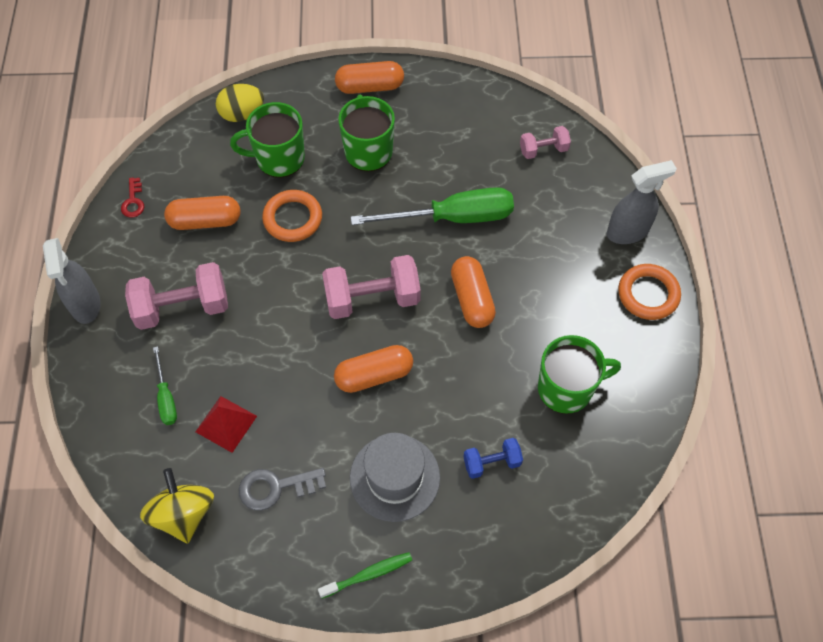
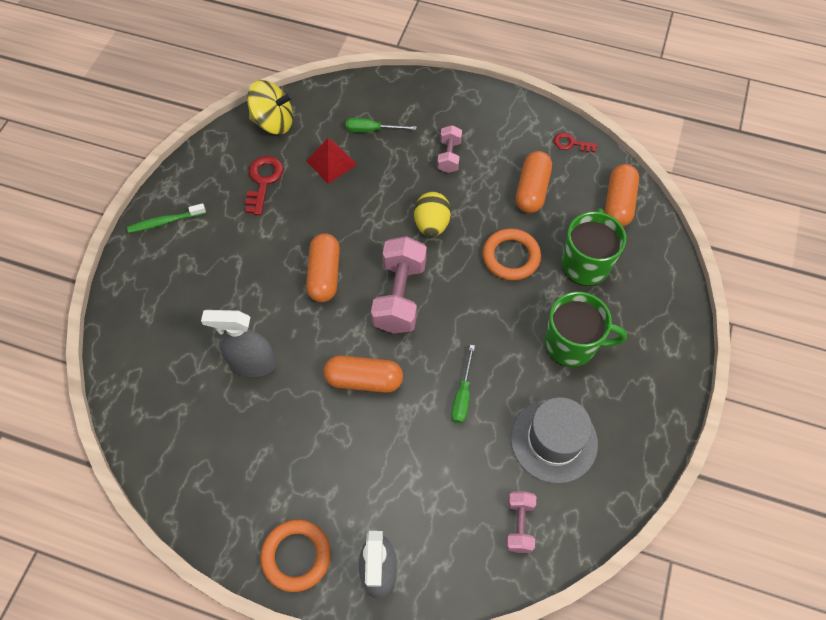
camera: 110 degrees right, 0 degrees up
(85, 304) = (478, 96): grey spray bottle -> grey spray bottle (252, 364)
(182, 307) = (449, 156): pink dumbbell -> pink dumbbell, size x0.55
(242, 114) = (651, 246): yellow egg -> yellow egg (431, 224)
(275, 487) = (263, 181): grey key -> red key
(368, 574) = (165, 222): green toothbrush -> green toothbrush turned 75 degrees clockwise
(370, 86) = (659, 372): orange capsule -> orange capsule (618, 203)
(395, 477) = (228, 262): grey hat -> grey hat (554, 440)
(452, 218) = (462, 395): green screwdriver -> green screwdriver, size x0.49
(491, 463) = (202, 337): blue dumbbell -> none
(566, 388) = (236, 427): green mug -> none

